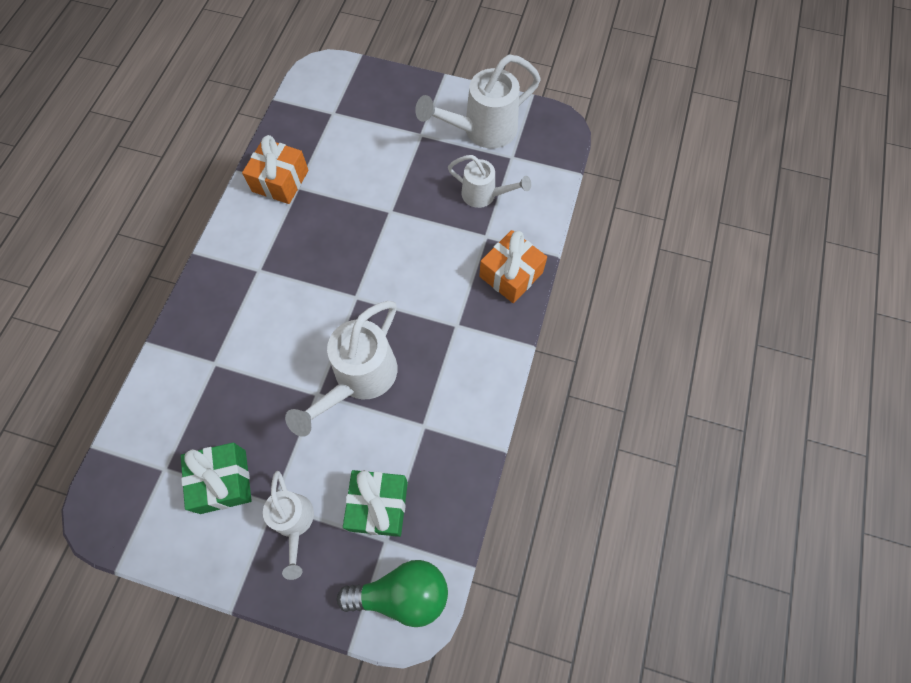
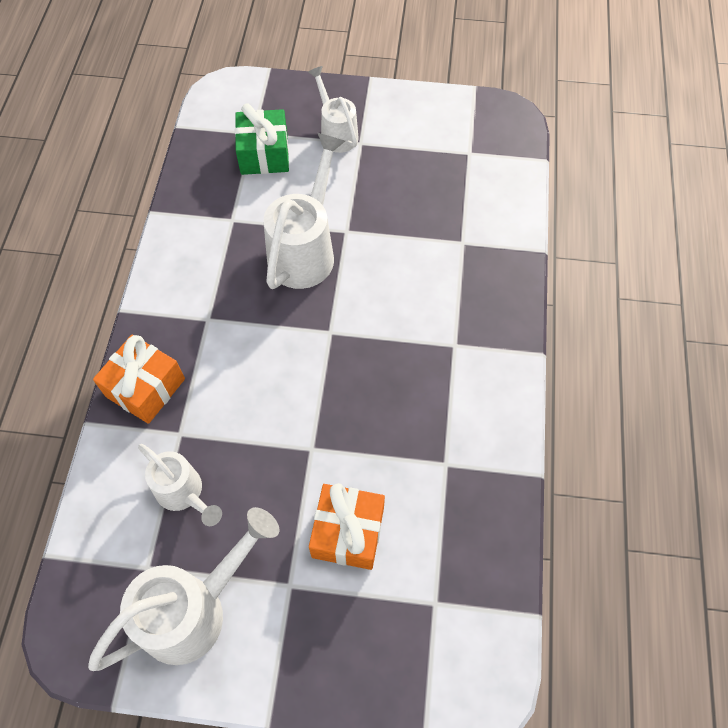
camera: 170 degrees right, 5 degrees down
(223, 481) = (411, 151): green gift -> none
(280, 181) = (473, 469): orange gift -> orange gift (348, 532)
(402, 594) = (233, 103): green light bulb -> none
(484, 195) = (184, 494): white watering can -> white watering can turned 150 degrees counterclockwise

